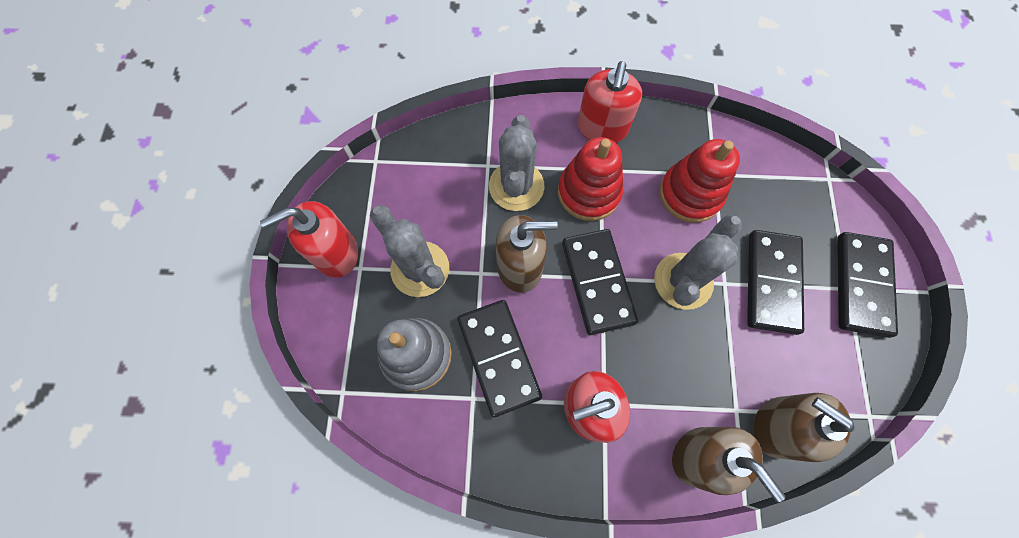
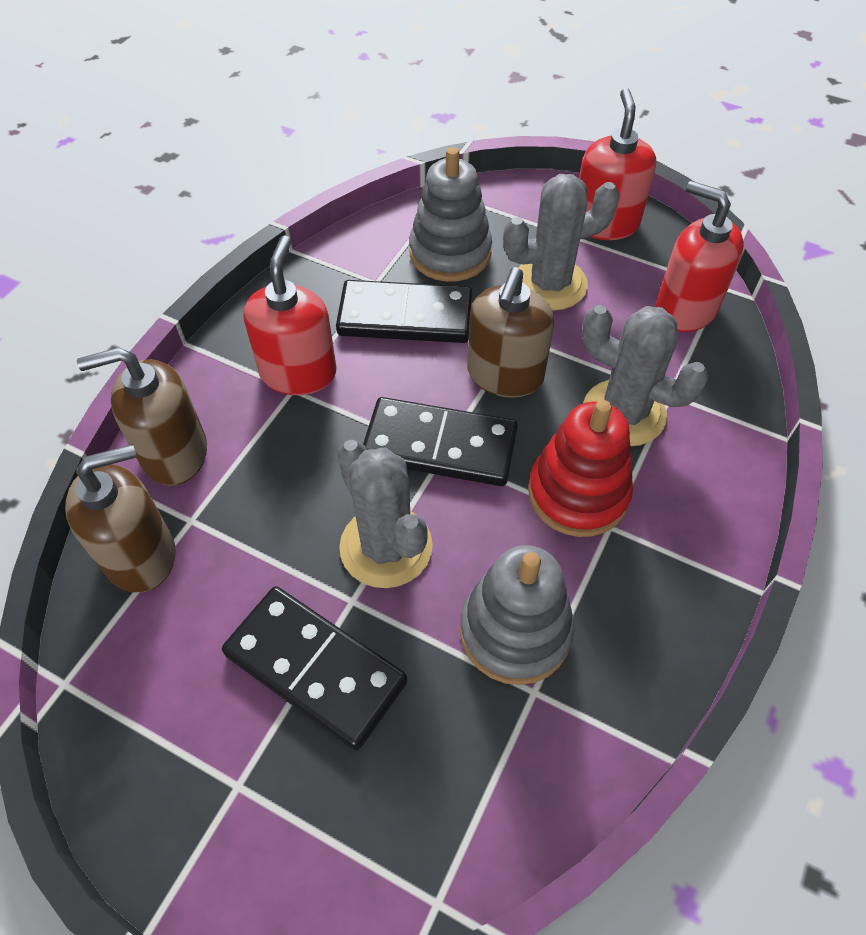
camera: 115 degrees right, 15 degrees down
(602, 128) = (686, 562): red soap dispenser -> red soap dispenser (685, 308)
(690, 194) = (515, 631): red stacking toy -> grey stacking toy
(862, 285) = (228, 814): black domino -> none

